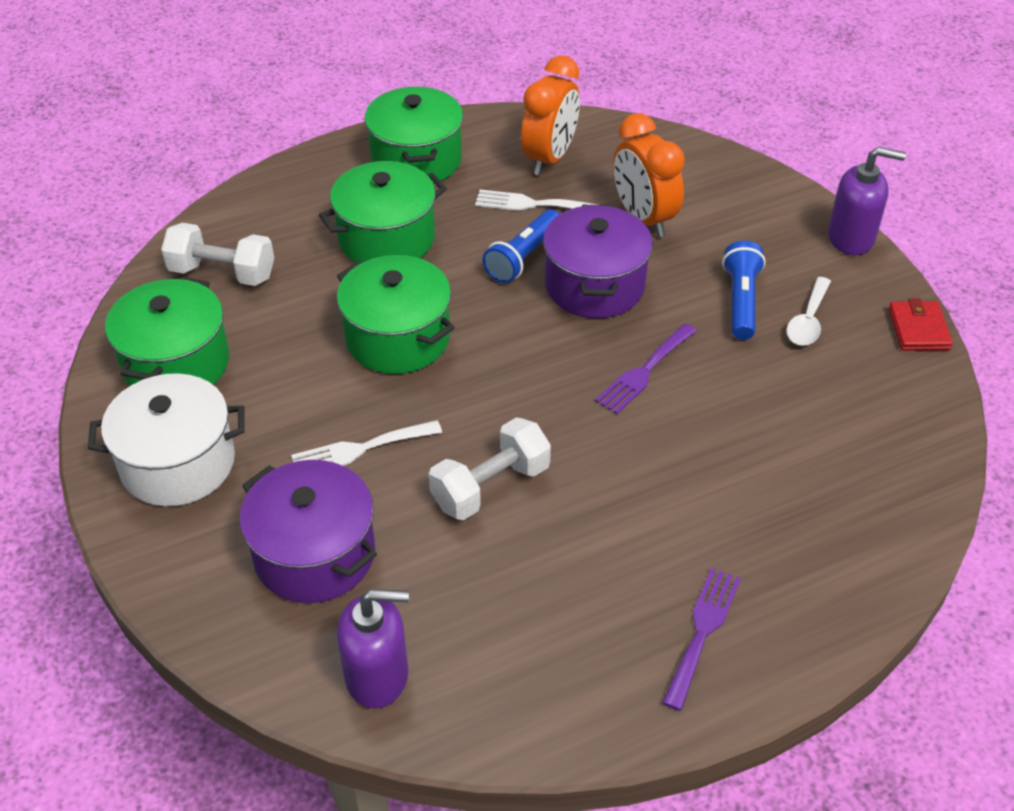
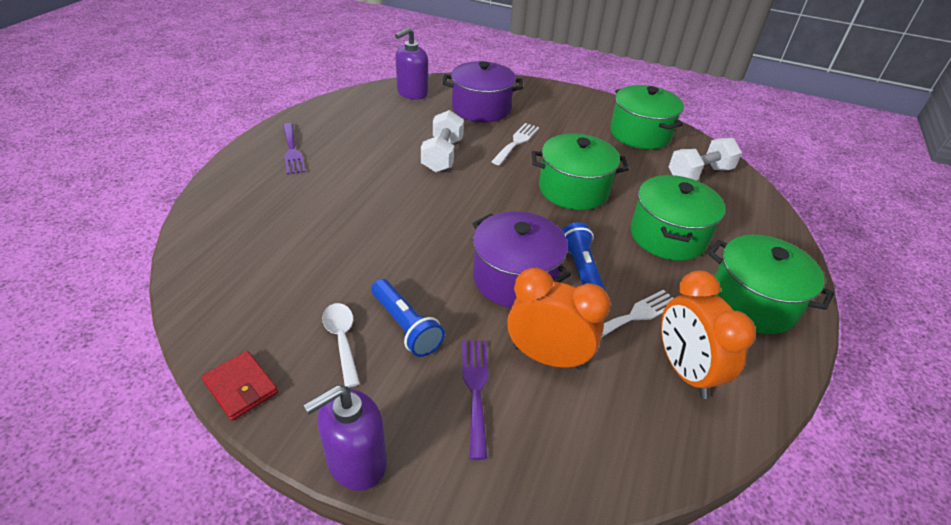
camera: 135 degrees right, 5 degrees down
(178, 463) = (574, 109): white pot -> none
(644, 371) = (425, 241): purple fork -> purple fork (475, 389)

